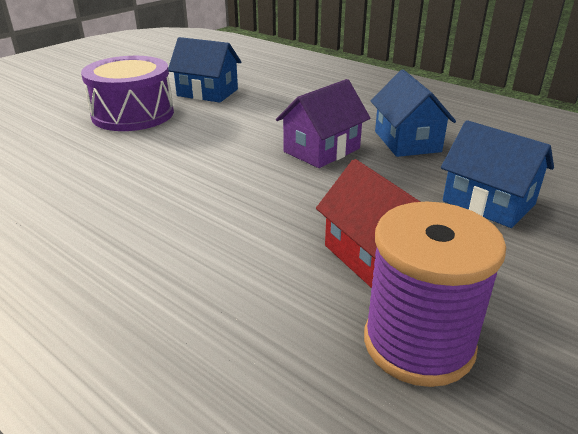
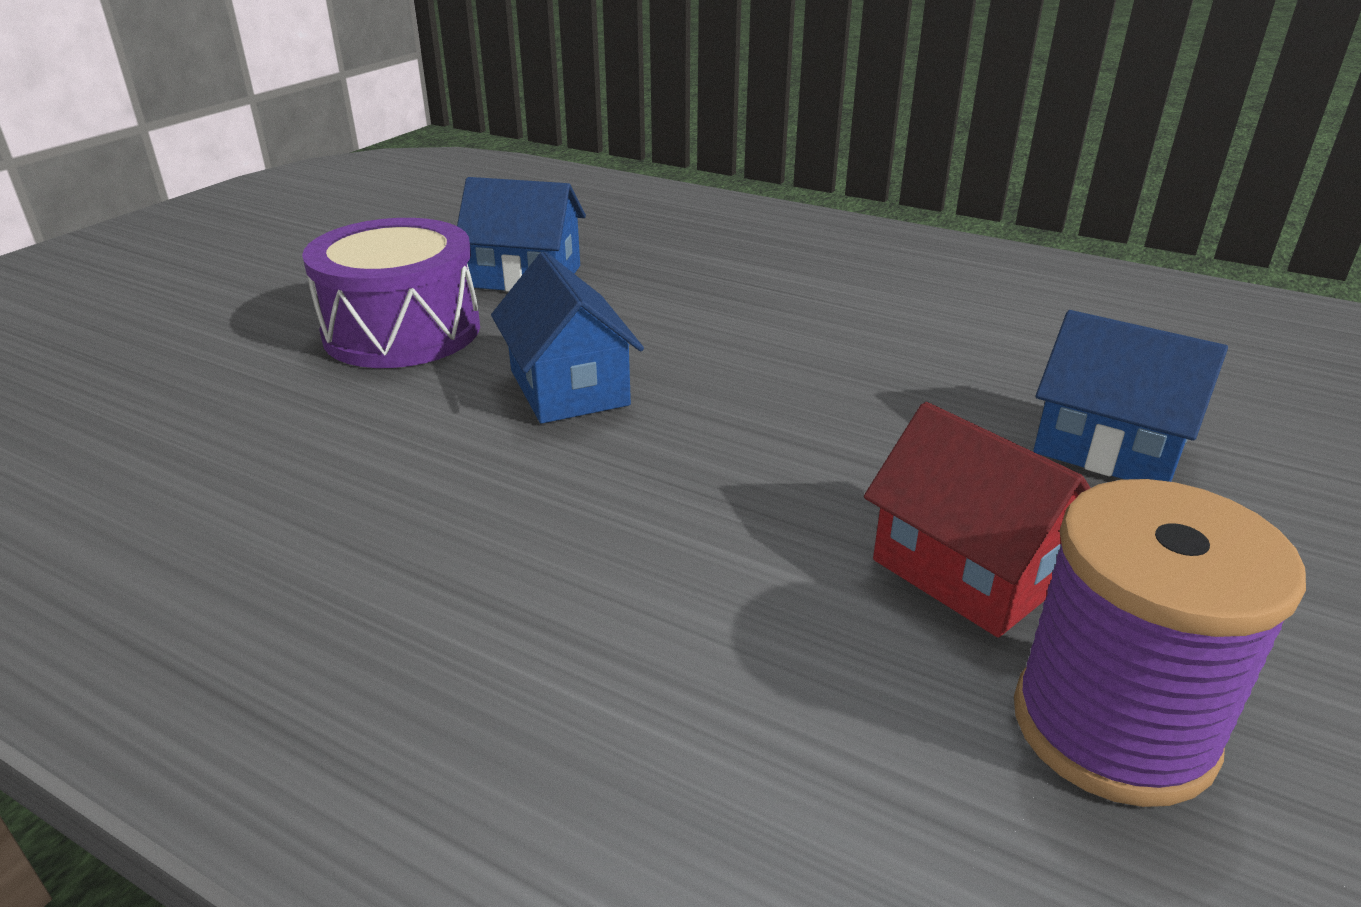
camera: 10 degrees left, 0 degrees up
(322, 150) = (785, 374): purple house -> none
(407, 141) = (925, 345): blue house -> blue house (569, 388)

